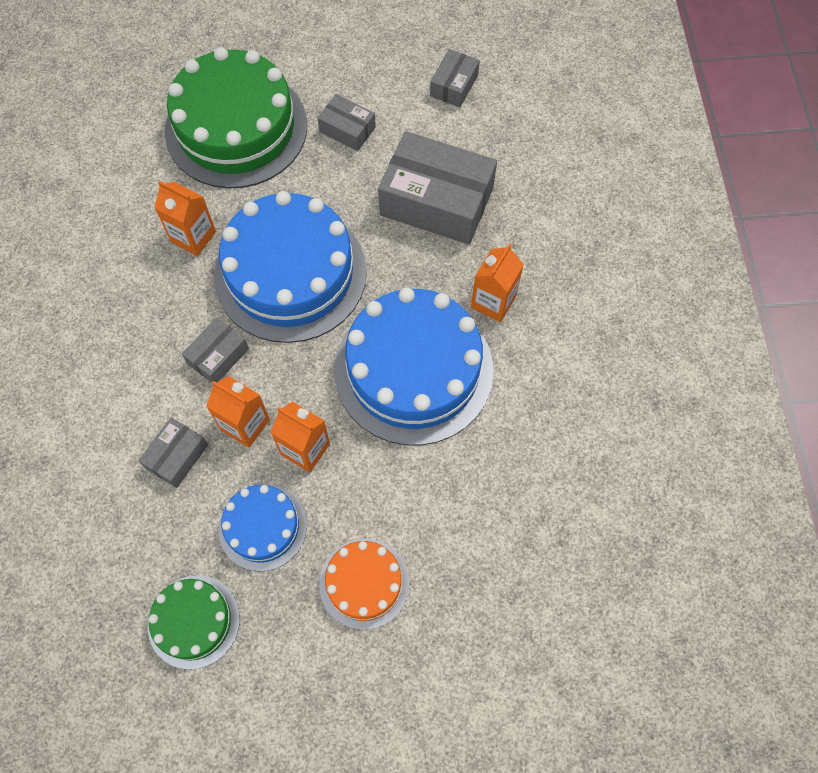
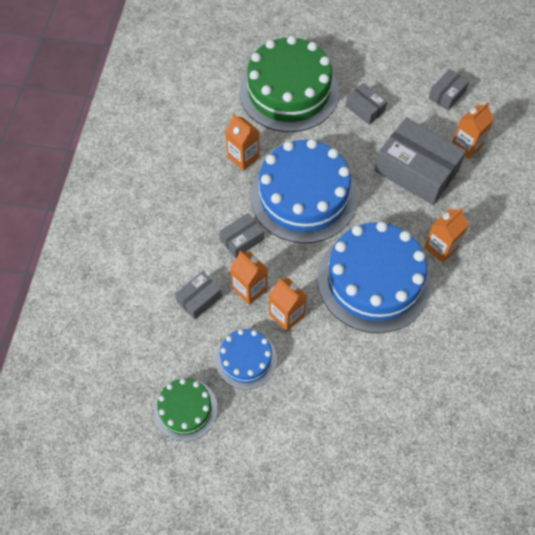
camera: 15 degrees right, 5 degrees down
(364, 583) = (306, 414): orange cake -> none
(496, 151) = (466, 146): none -> orange carton

